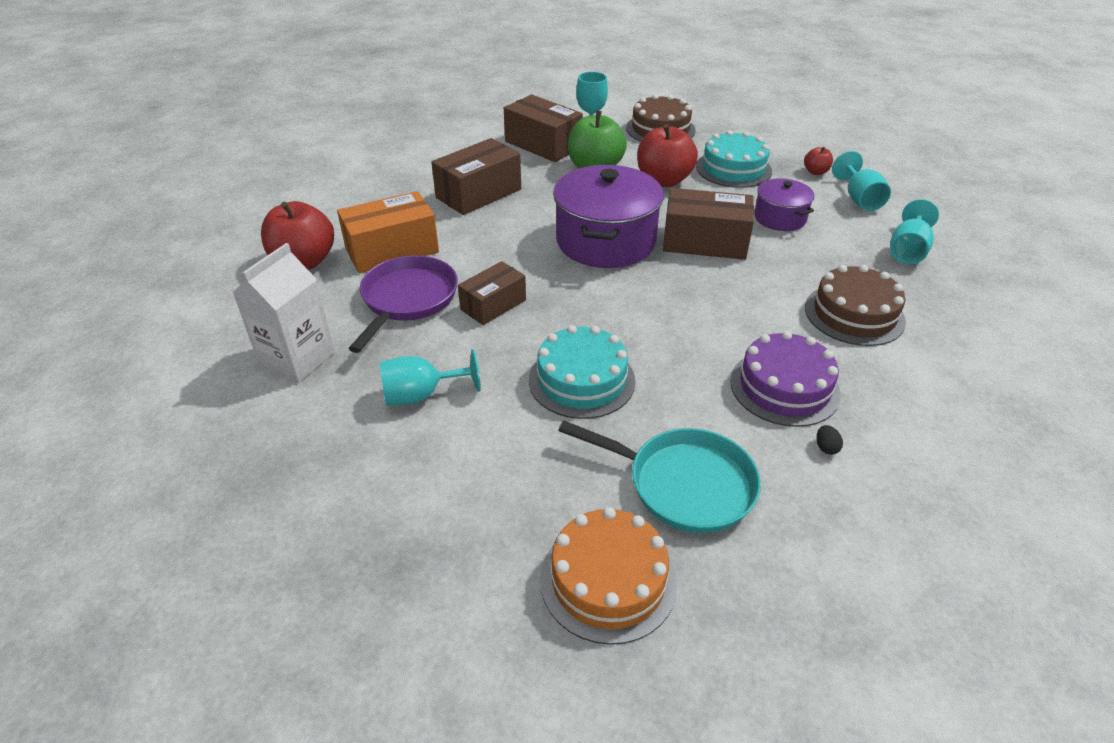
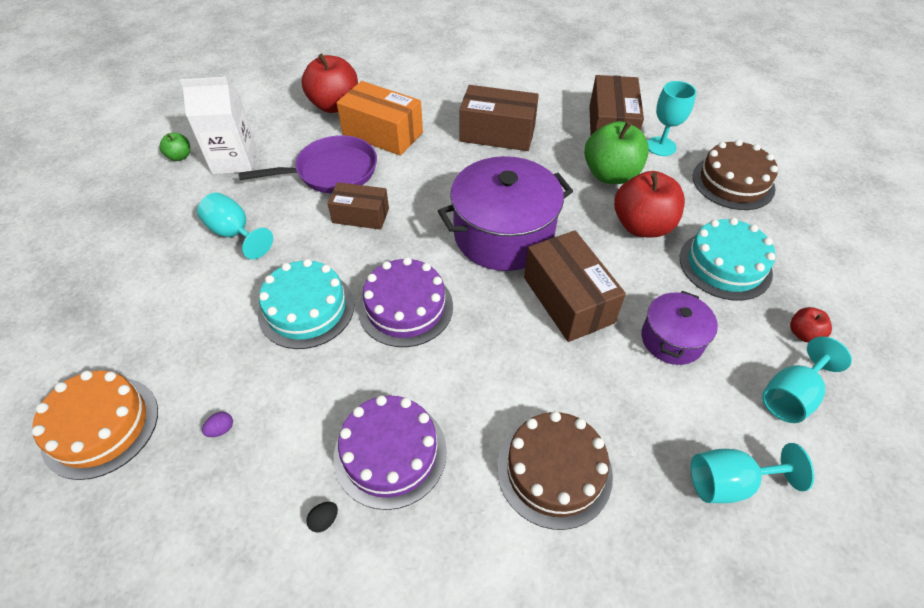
camera: 55 degrees right, 10 degrees up
(229, 399) = (180, 156): none -> green apple
(636, 322) = (405, 307): none -> purple cake
(683, 484) = (221, 429): turquoise pan -> purple egg

